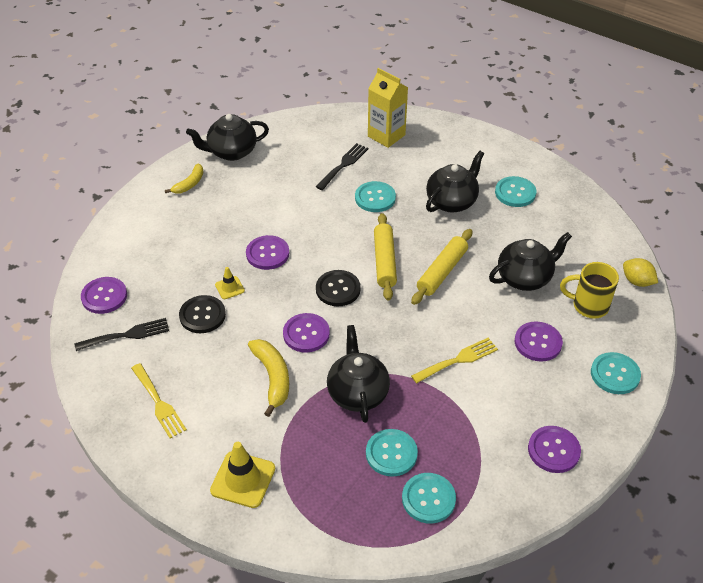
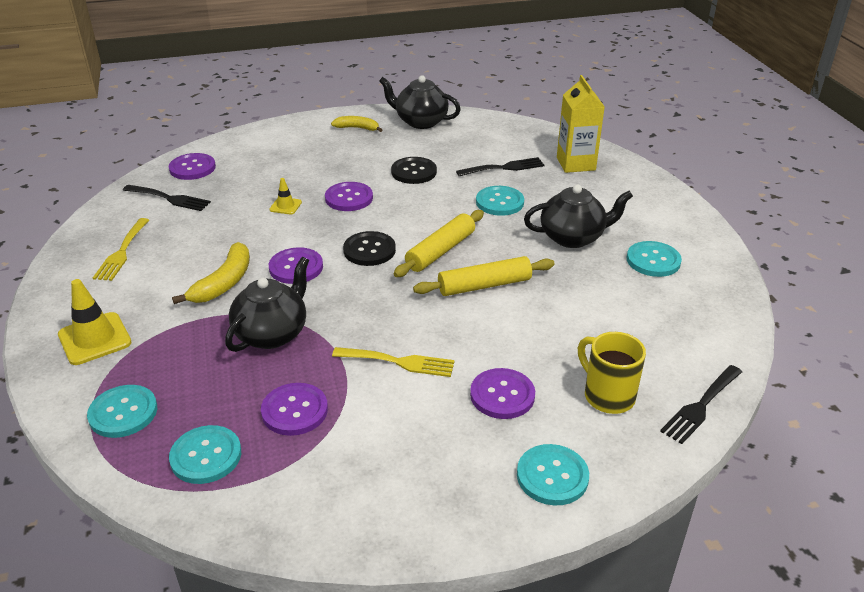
camera: 40 degrees right, 10 degrees down
(189, 184) = (357, 128): yellow banana -> yellow banana turned 150 degrees counterclockwise
(202, 315) = (238, 213): black button -> black button (414, 172)
(391, 453) = (230, 397): turquoise button -> turquoise button (123, 413)
(525, 278) = (566, 333): black teapot -> none
(553, 450) = (383, 500): purple button -> purple button (294, 411)
(637, 281) = (701, 406): yellow lemon -> black fork

